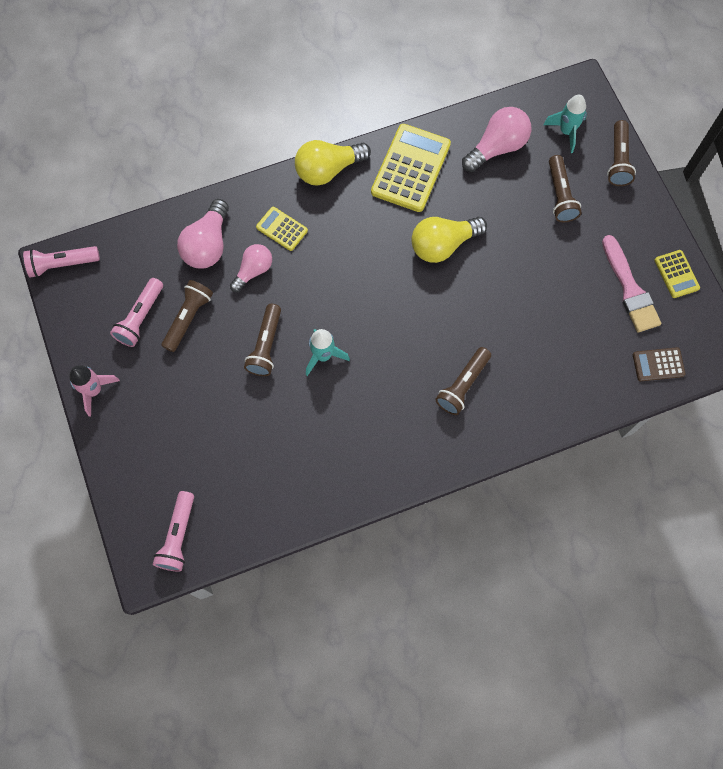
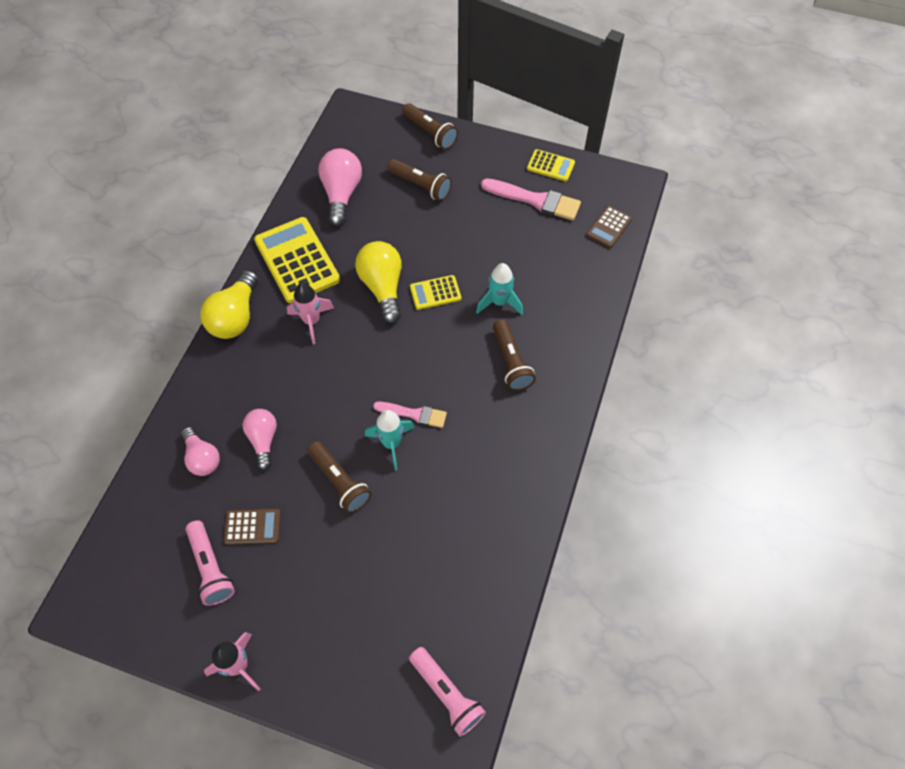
camera: 50 degrees left, 10 degrees down
(62, 264) = (87, 600): pink flashlight -> none
(188, 318) = (252, 526): brown flashlight -> brown calculator
(208, 245) = (202, 458): pink light bulb -> pink light bulb, size x0.66
(282, 229) = (249, 390): yellow calculator -> yellow calculator (435, 293)
(359, 352) = (414, 414): none -> pink brush
(370, 222) = (311, 321): none -> pink rocket
(443, 245) = (383, 287): yellow light bulb -> yellow light bulb turned 150 degrees clockwise
(566, 132) = (375, 145): turquoise rocket -> turquoise rocket (499, 302)

